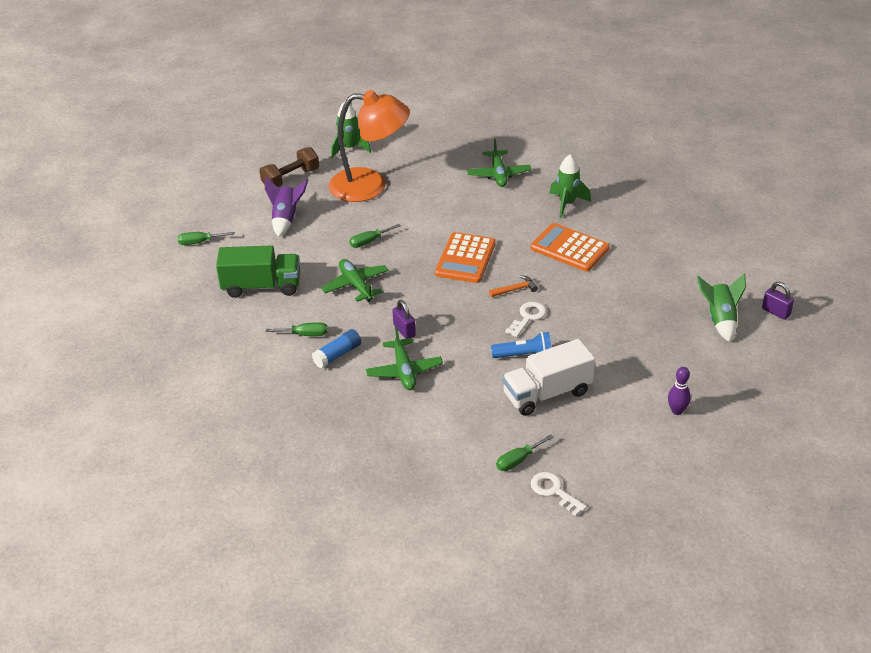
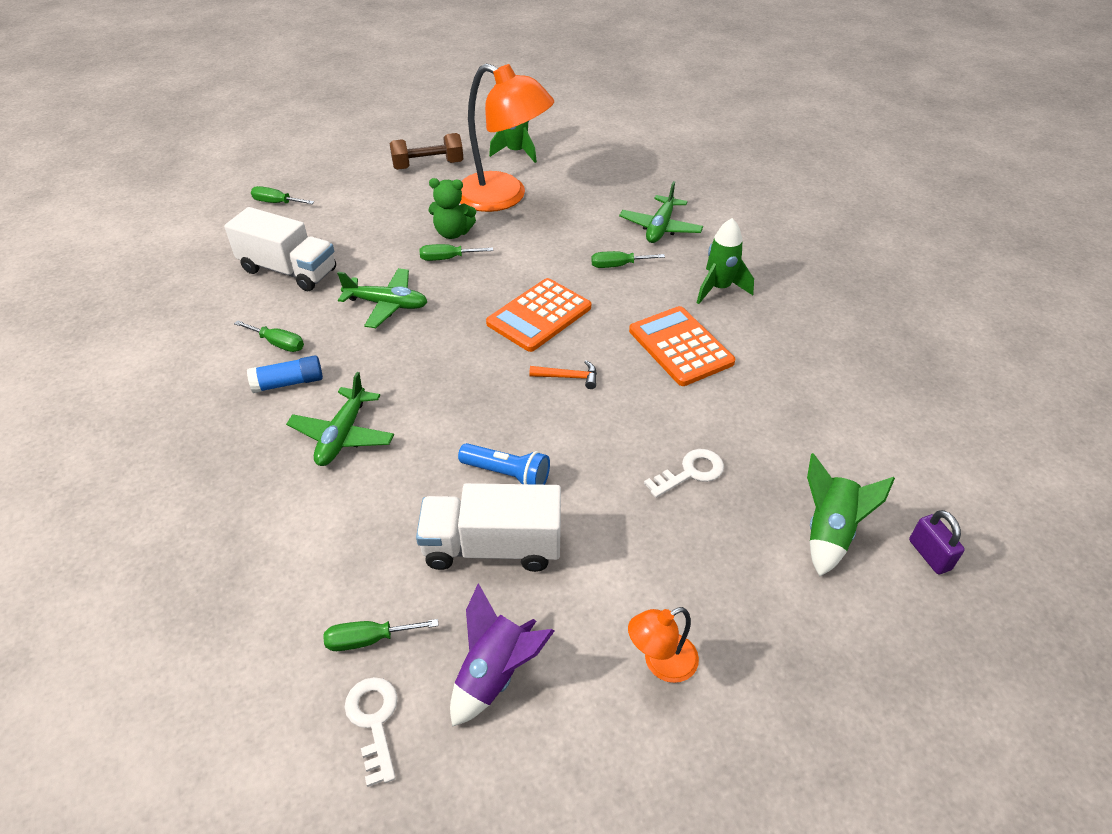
camera: 25 degrees right, 5 degrees up
(261, 286) = (289, 270): green truck -> white truck
(286, 219) = (383, 206): purple rocket -> purple rocket (495, 673)
(356, 223) = (453, 233): none -> green teddy bear
(356, 285) = (387, 304): green plane -> green plane turned 105 degrees clockwise
(404, 330) = (390, 381): purple padlock -> none
(490, 209) = (618, 265): none -> green screwdriver
(528, 317) = (554, 422): white key -> white key (690, 472)
(677, 411) = (661, 663): purple bowling pin -> orange lamp

